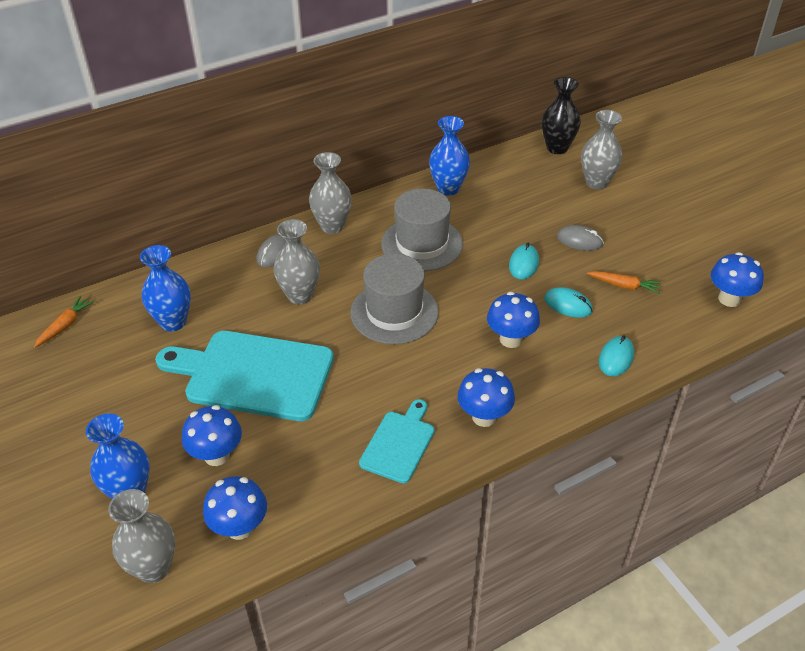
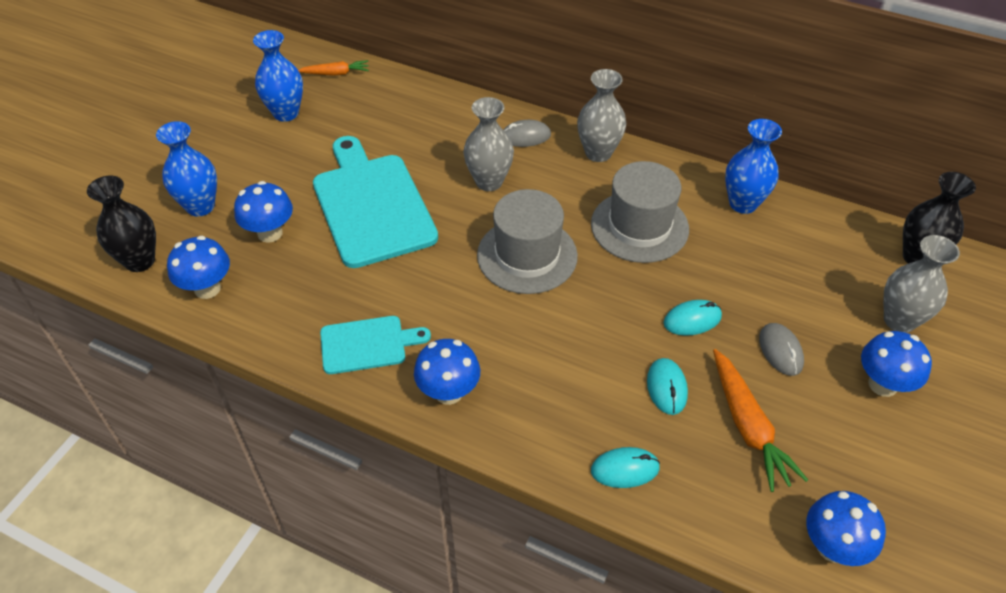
camera: 55 degrees right, 5 degrees up
(153, 568) = (140, 261): grey vase -> black vase
(173, 322) = (389, 126): blue vase -> blue vase (286, 113)
(511, 339) = (571, 363): blue mushroom -> blue mushroom (882, 384)
(624, 286) = (748, 426): orange carrot -> orange carrot, size x1.66

